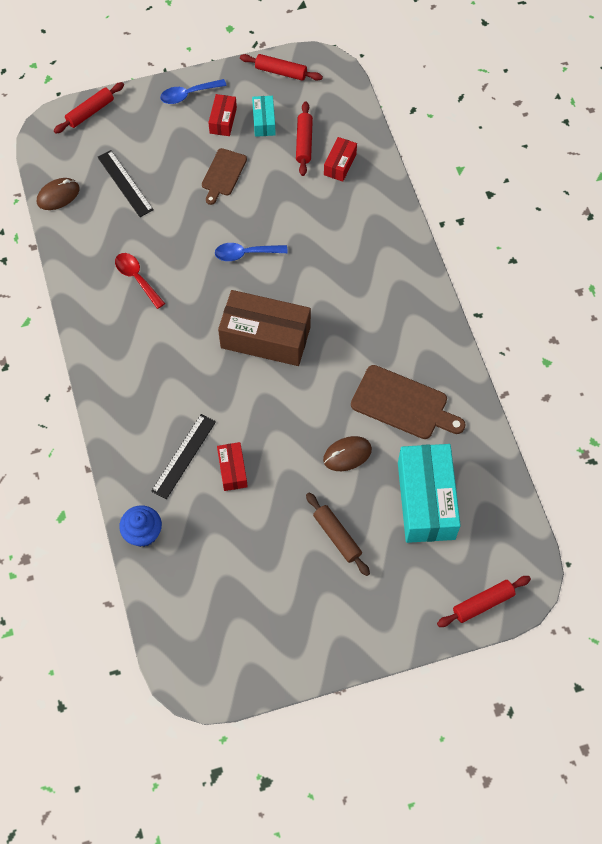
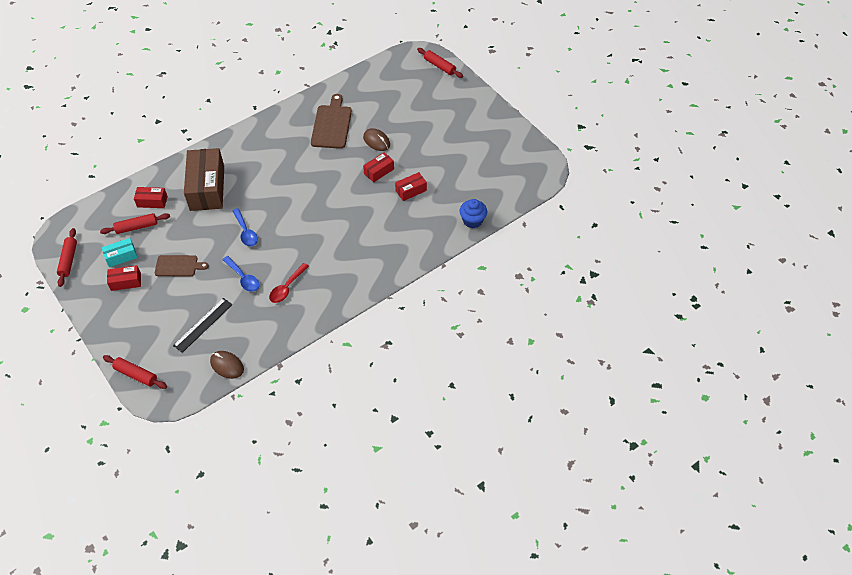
camera: 110 degrees left, 10 degrees down
(183, 456) = (412, 217): black ruler -> none
(188, 95) = (104, 313): blue spoon -> blue spoon (243, 278)
(265, 337) = (309, 202): brown box -> brown box (207, 188)
(286, 439) = (379, 171): none -> red box
(337, 536) = (430, 132): brown rolling pin -> none
(426, 500) = (390, 101): turquoise box -> none

